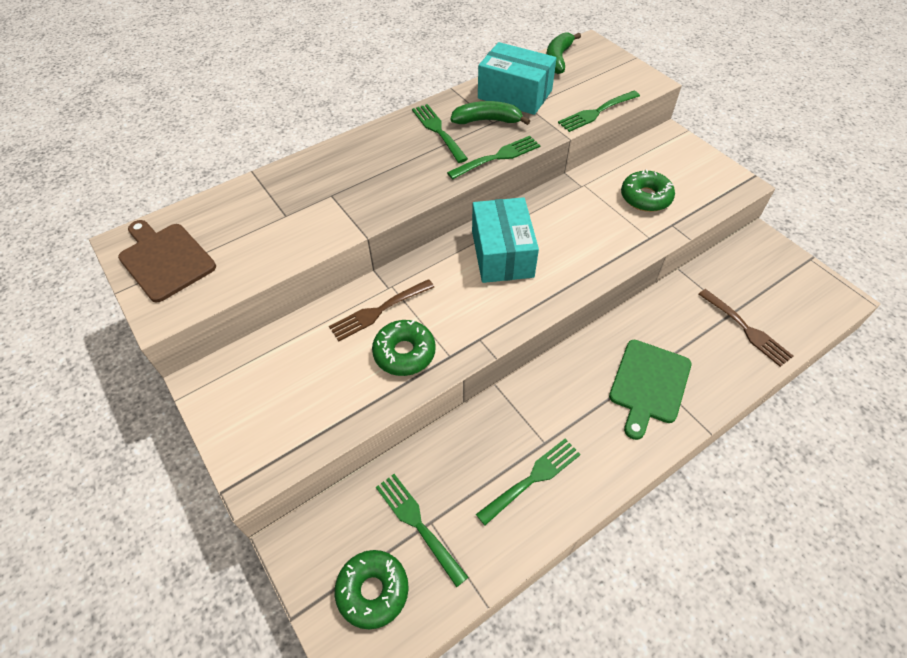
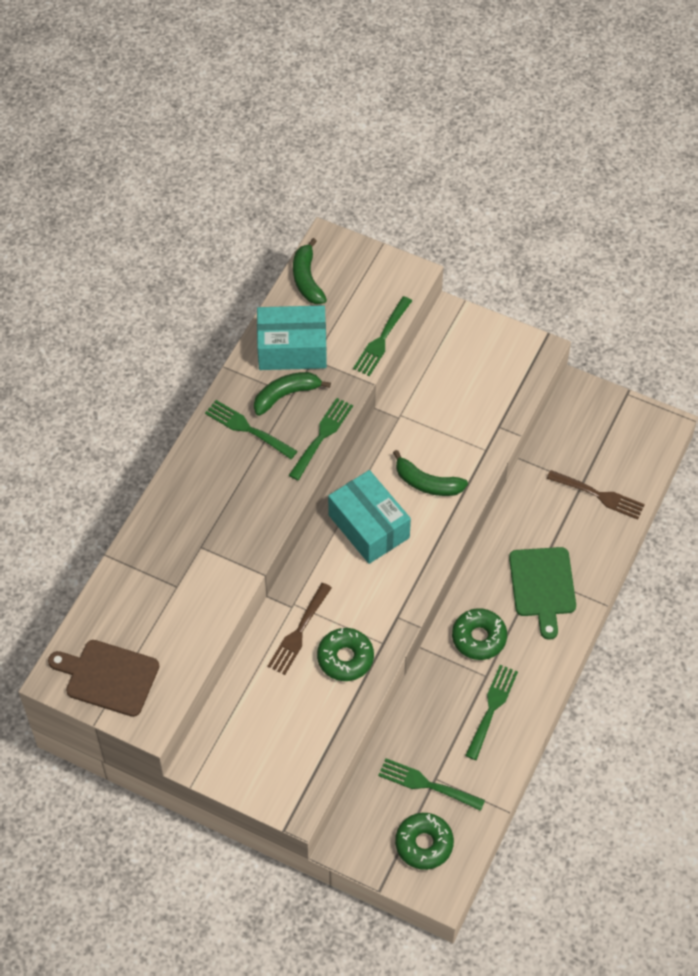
camera: 30 degrees left, 5 degrees up
(578, 242) = (427, 483): none -> green banana
(645, 197) = (462, 405): green donut -> green donut (479, 638)

